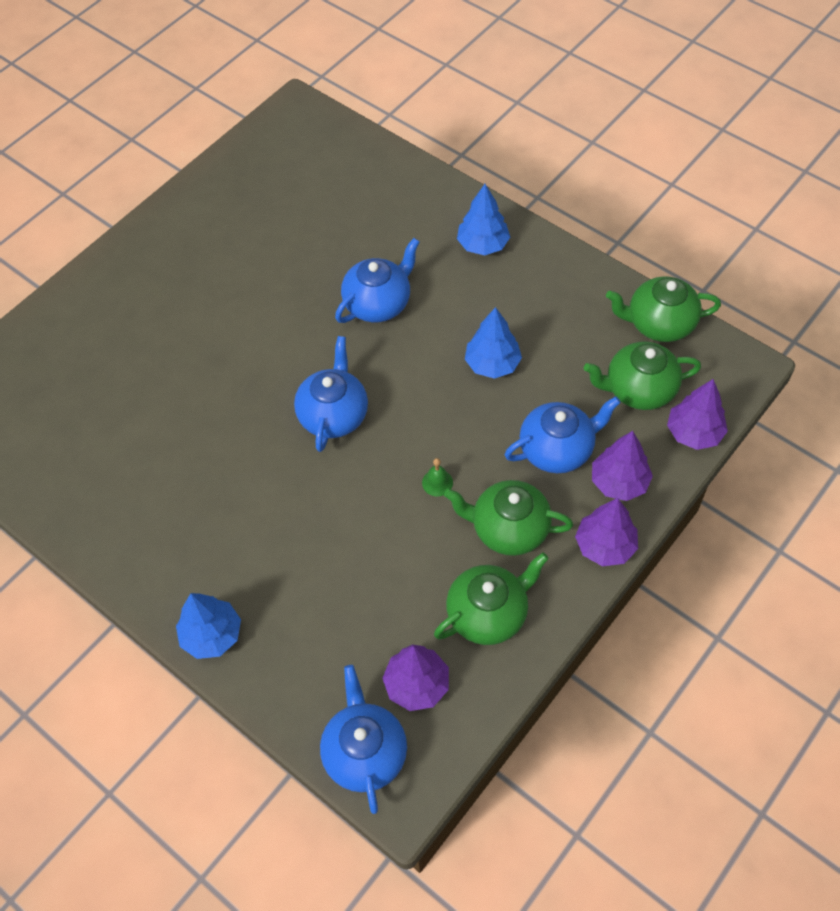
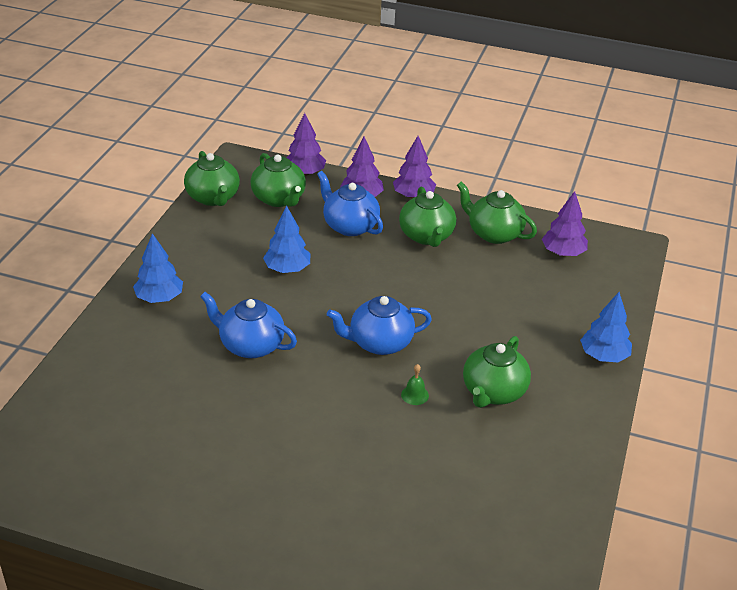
camera: 115 degrees left, 20 degrees down
(213, 494) = (493, 392): none -> green teapot
(365, 753) = (622, 264): blue teapot -> none
(437, 482) = (409, 275): green bell -> green bell (415, 395)

